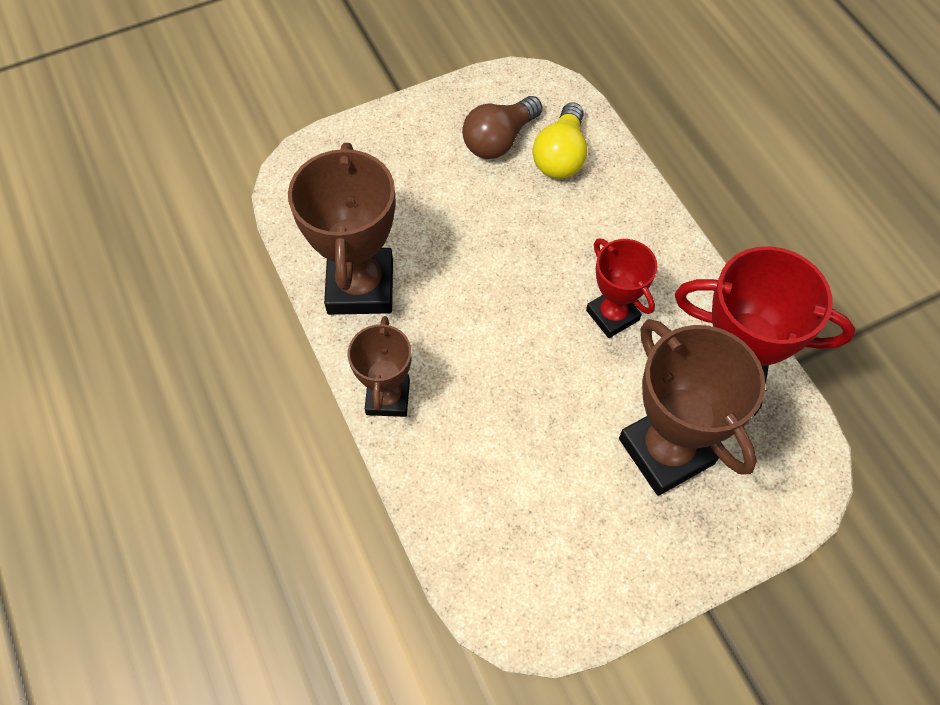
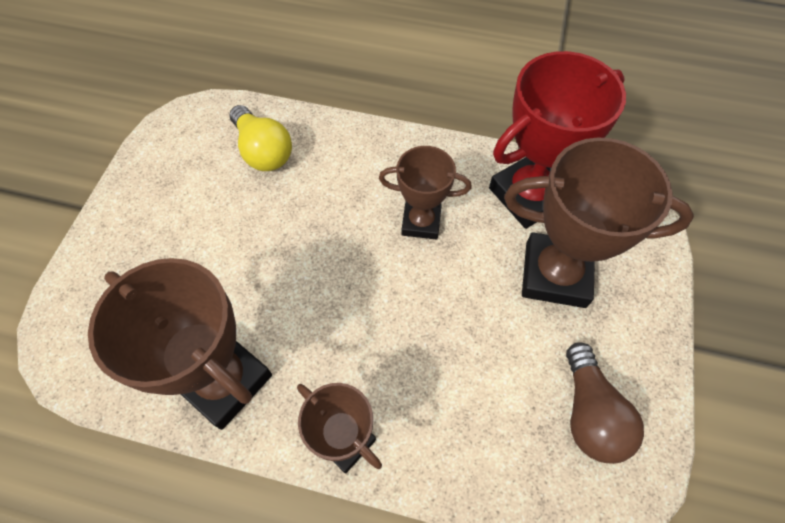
camera: 50 degrees left, 0 degrees up
(499, 140) = (206, 177): brown light bulb -> brown light bulb (589, 413)
(612, 315) = (421, 222): red trophy -> brown trophy

